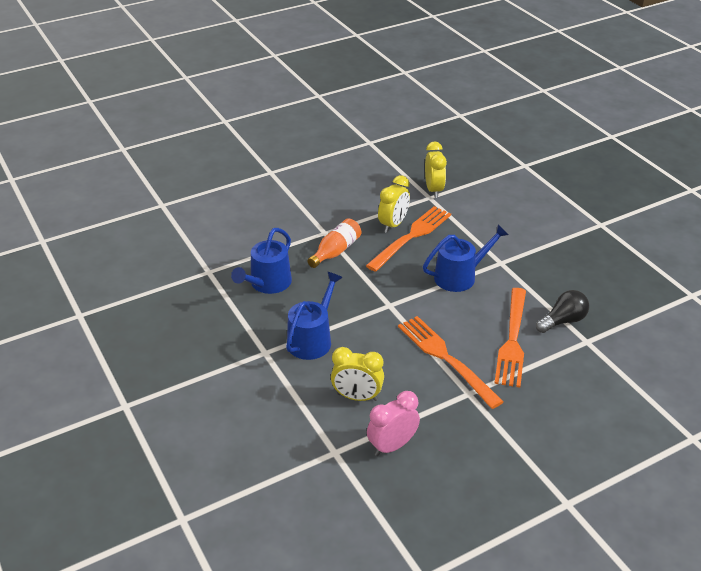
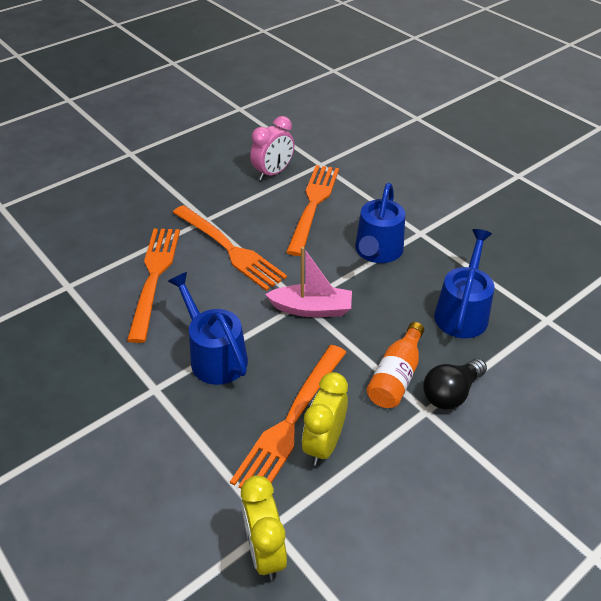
camera: 170 degrees right, 5 degrees up
(357, 397) = (313, 204): yellow clock -> orange fork
(382, 299) = (311, 309): none -> pink boat
(459, 276) = (215, 356): blue watering can -> blue watering can turned 90 degrees clockwise
(563, 321) = (88, 308): black light bulb -> black light bulb (451, 393)

